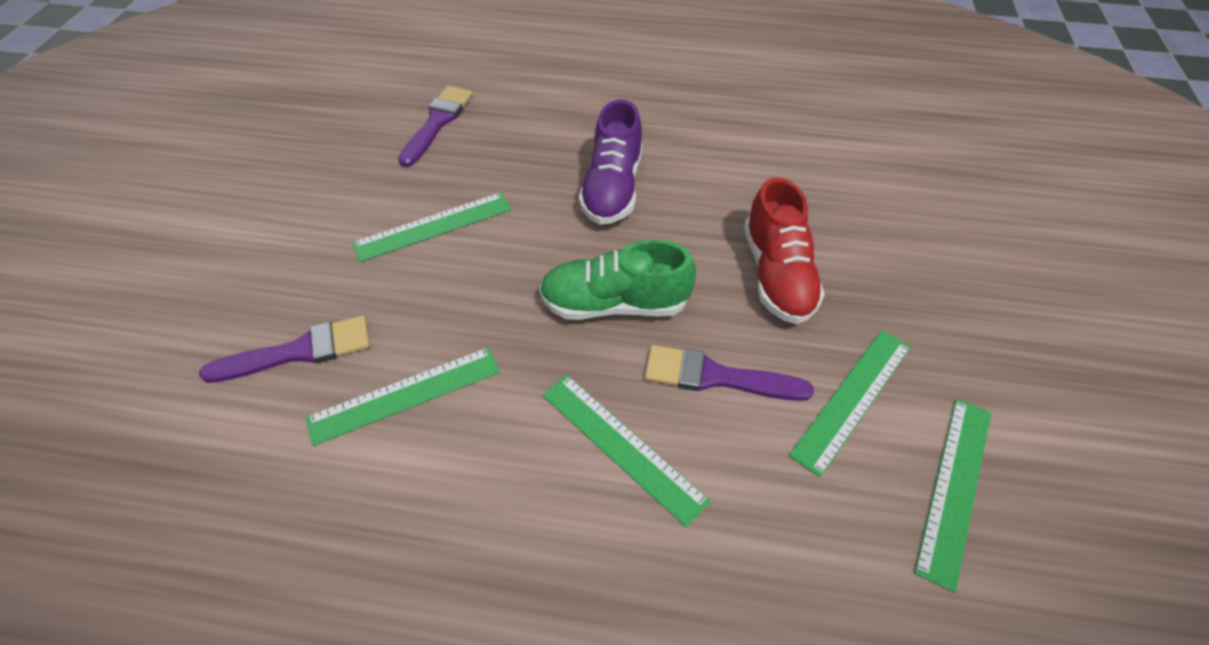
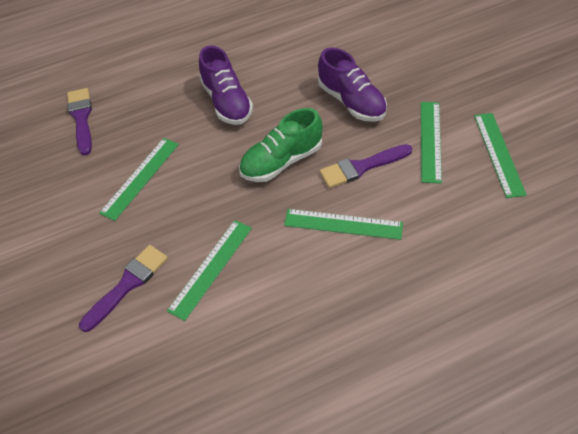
camera: 30 degrees left, 0 degrees up
(776, 274) = (351, 102): red shoe -> purple shoe

